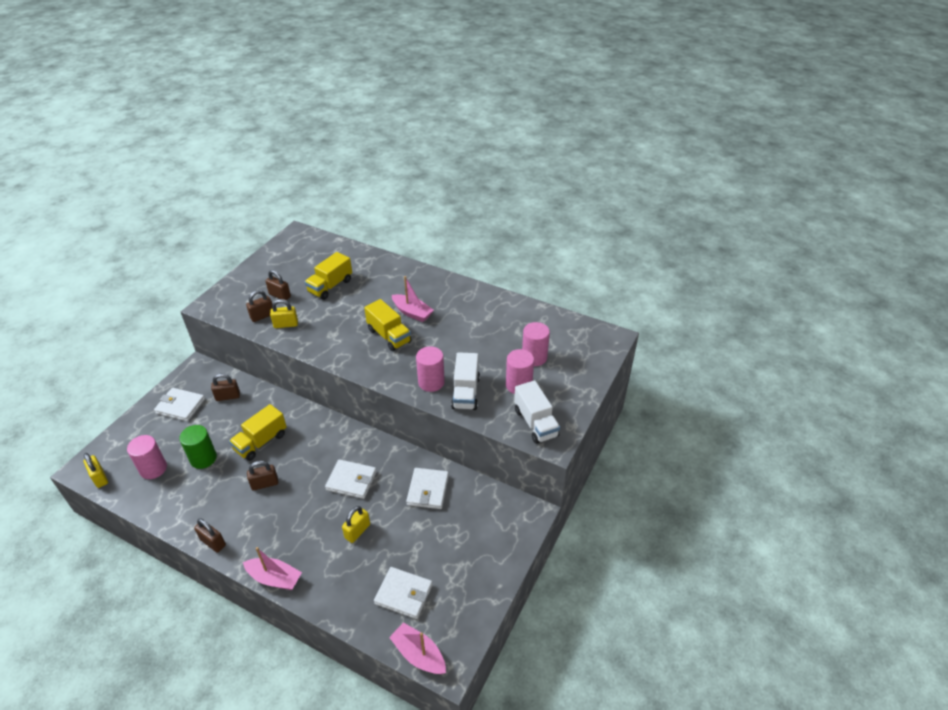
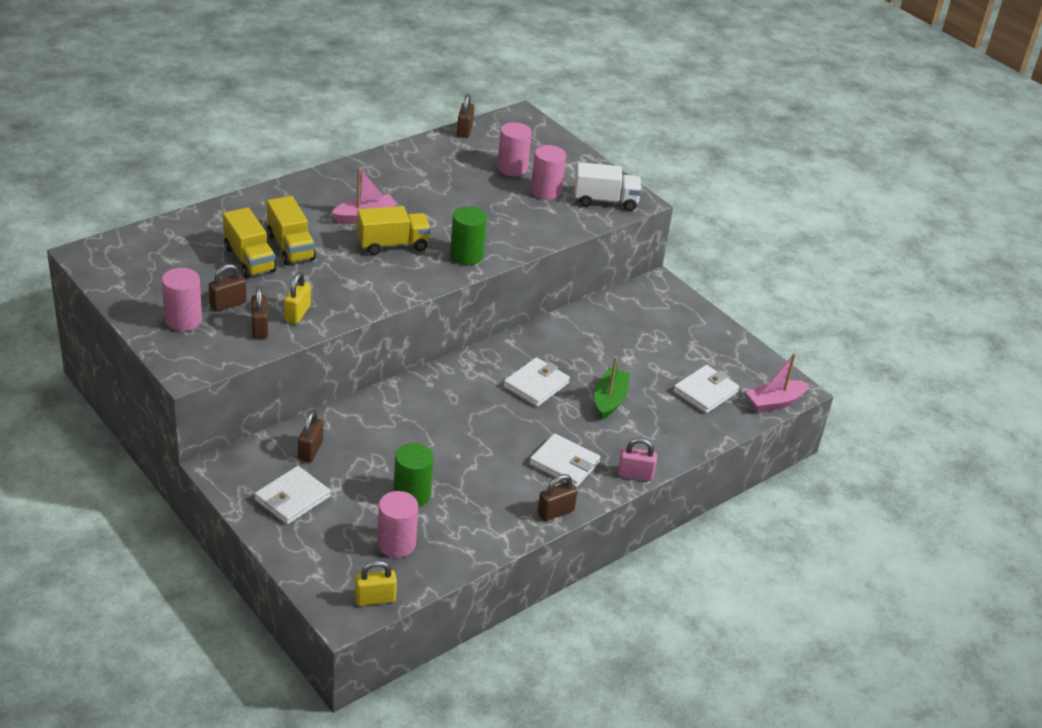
camera: 70 degrees left, 5 degrees down
(261, 442) = (420, 439): yellow truck -> yellow truck (290, 247)
(265, 484) = (493, 452): brown padlock -> brown padlock (464, 130)
(274, 578) = (635, 474): pink boat -> pink padlock
(357, 531) = (609, 400): yellow padlock -> green boat
(401, 373) = (466, 255): none -> green cylinder
(428, 490) = (586, 337): white wallet -> white wallet (564, 464)
(431, 382) = (497, 241): pink cylinder -> pink cylinder (183, 320)
(465, 392) = (530, 225): white truck -> none

